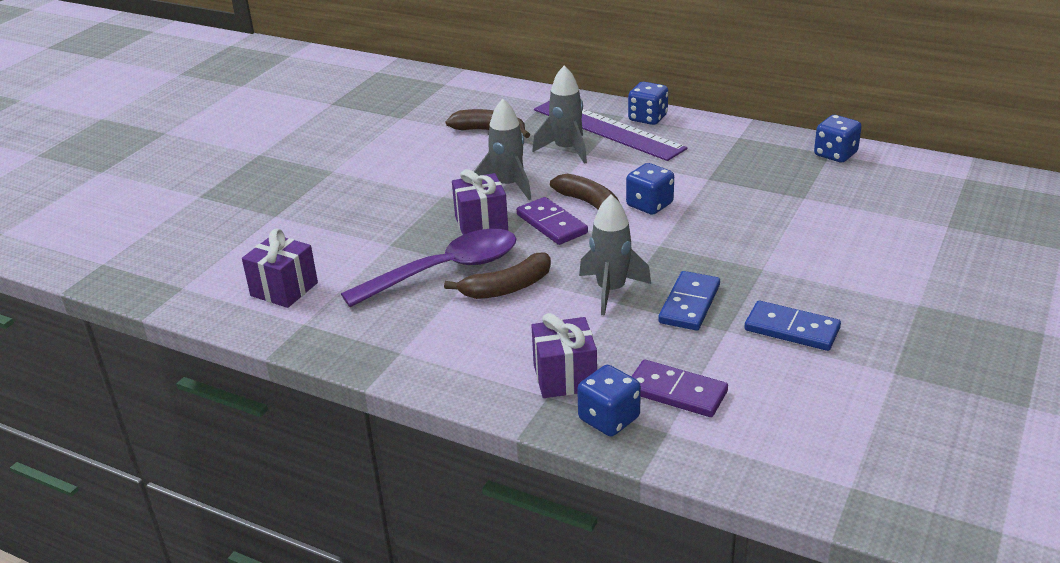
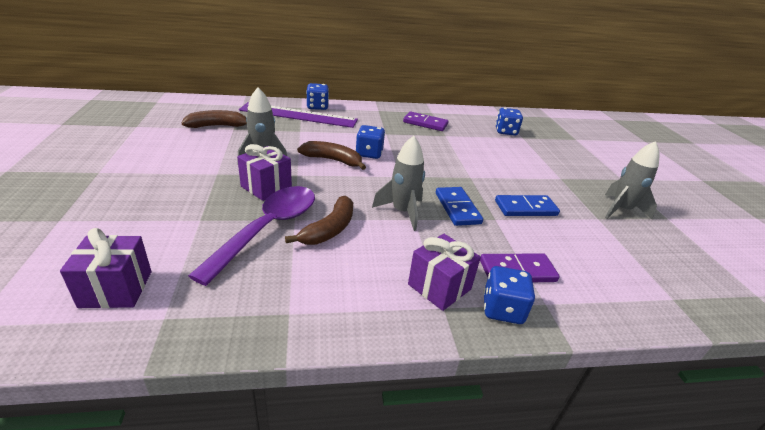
camera: 40 degrees left, 0 degrees up
(552, 224) = (319, 177): purple domino -> purple domino (425, 123)
(566, 150) = (283, 130): grey rocket -> grey rocket (620, 210)
(835, 154) = (435, 112): blue dice -> blue dice (506, 132)

